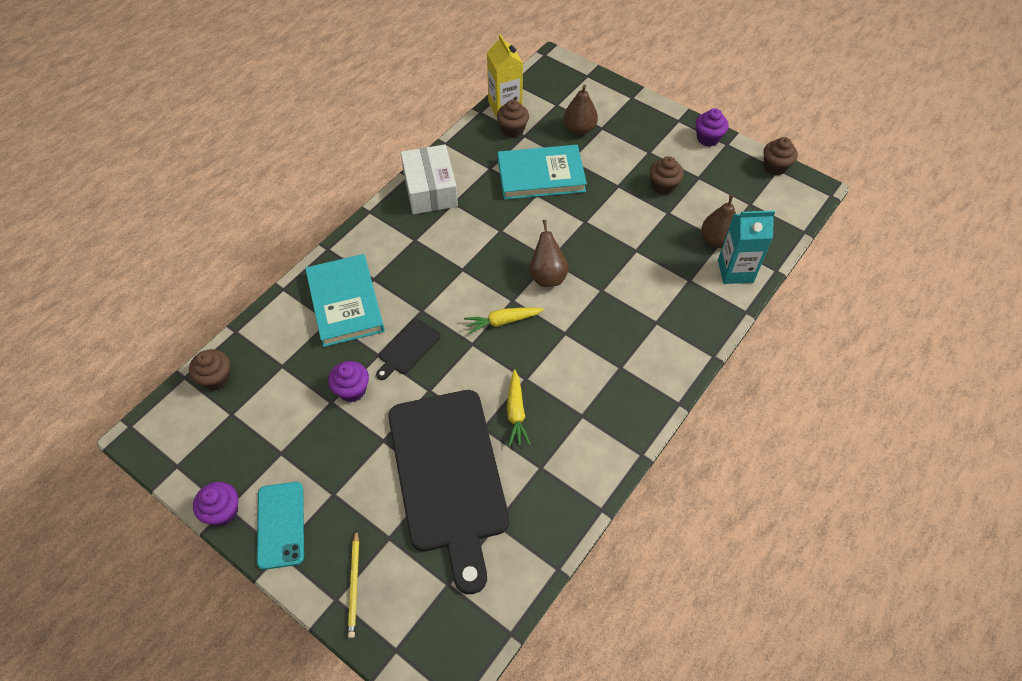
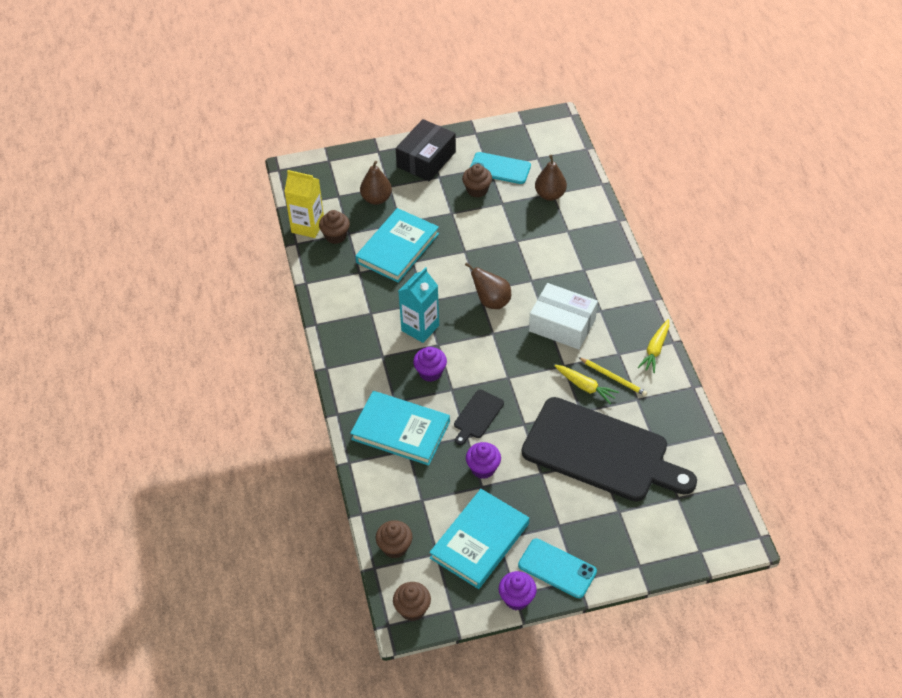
camera: 50 degrees left, 5 degrees down
(268, 439) = (479, 541): none -> turquoise book
(354, 585) = (637, 549): yellow pencil -> yellow pencil (613, 378)
(408, 348) = (477, 416): black cutting board -> black cutting board turned 45 degrees clockwise
(430, 189) = (343, 319): white box -> white box (562, 325)
(502, 321) = (506, 349): yellow carrot -> yellow carrot (655, 349)
(658, 132) = (426, 159): none -> black box
(706, 186) = (500, 168): none -> turquoise phone
(708, 138) = (460, 138): purple cupcake -> purple cupcake (430, 372)
(735, 271) = (583, 203): turquoise carton -> turquoise carton (420, 328)
(775, 167) = (520, 124): brown cupcake -> brown cupcake (412, 609)

